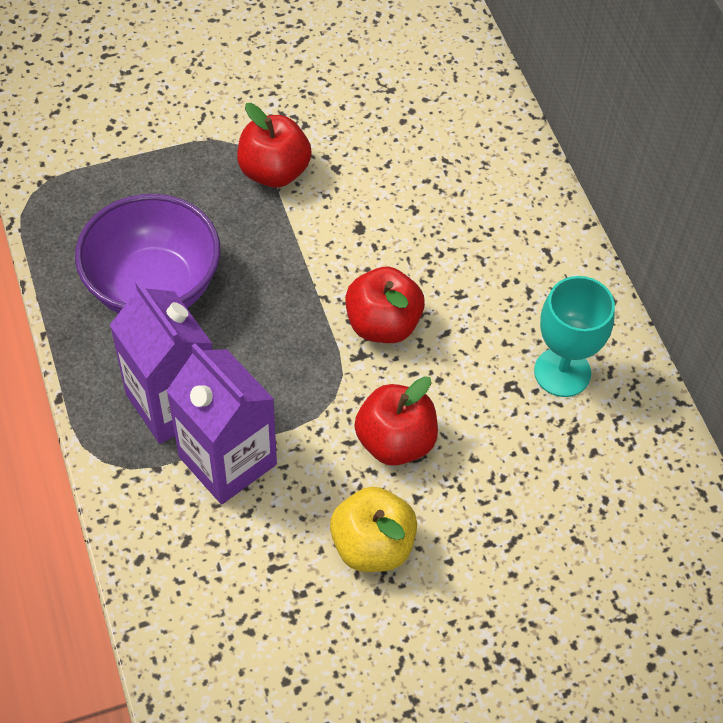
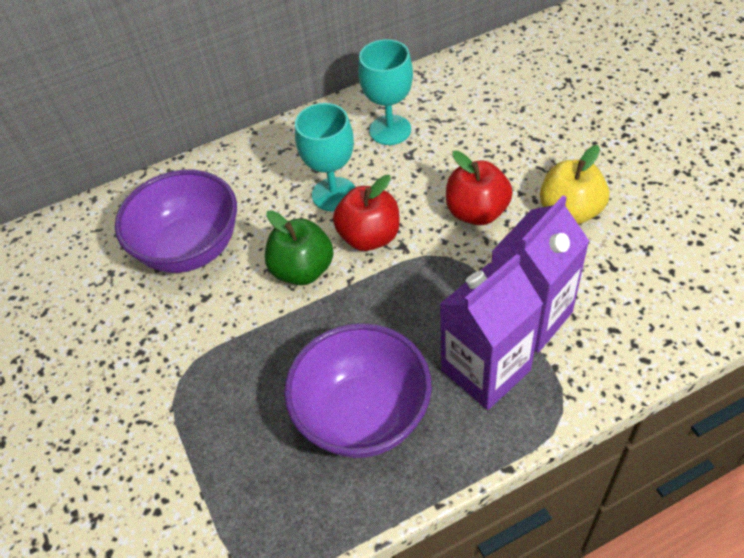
camera: 90 degrees left, 5 degrees down
(274, 171) = (212, 344): red apple -> none
(350, 255) = (302, 270): none -> green apple
(406, 157) = (190, 248): none -> purple bowl
(459, 297) = (334, 194): none -> turquoise goblet

